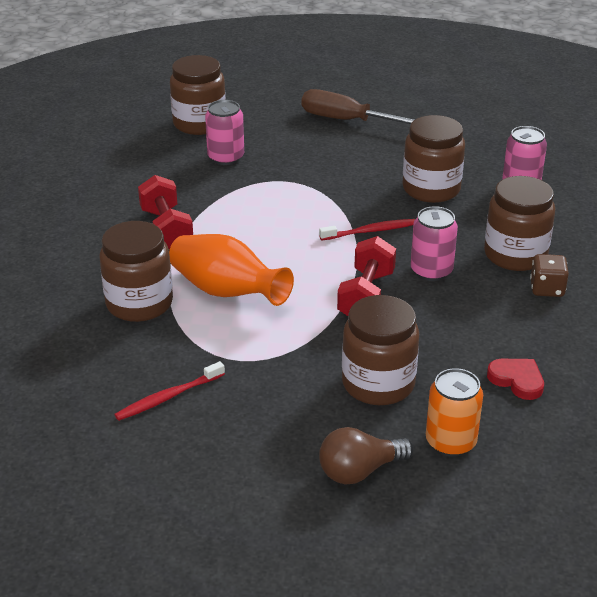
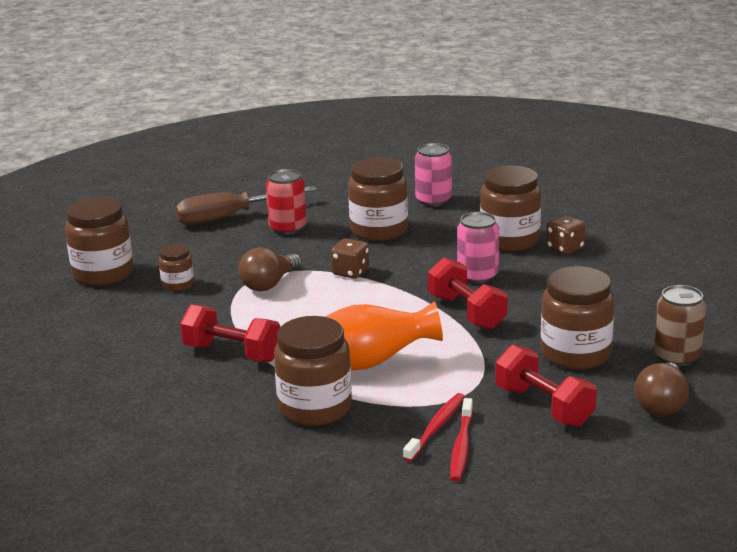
camera: 45 degrees left, 10 degrees down
(226, 157) = (178, 285): pink can -> brown jar
(275, 408) = (544, 406): none -> red dumbbell
(279, 190) = (269, 284): none -> brown light bulb
(348, 213) = (350, 272): none -> brown dice
(370, 231) = (390, 275): red toothbrush -> red toothbrush (436, 427)
(371, 151) = (287, 228): none -> red can
(450, 442) = (677, 357): orange can -> brown can
(517, 380) = (646, 304): red heart -> none

